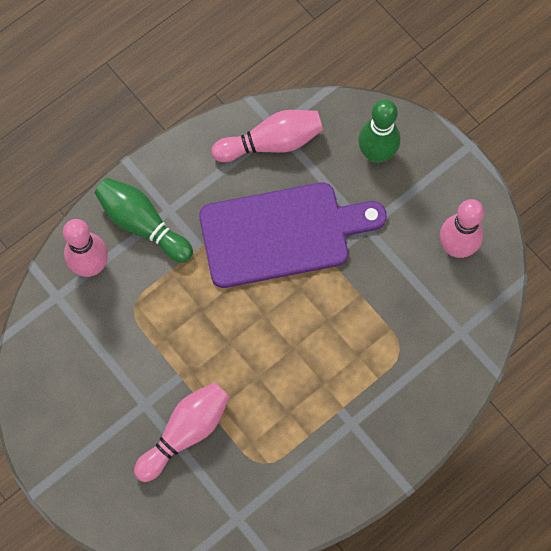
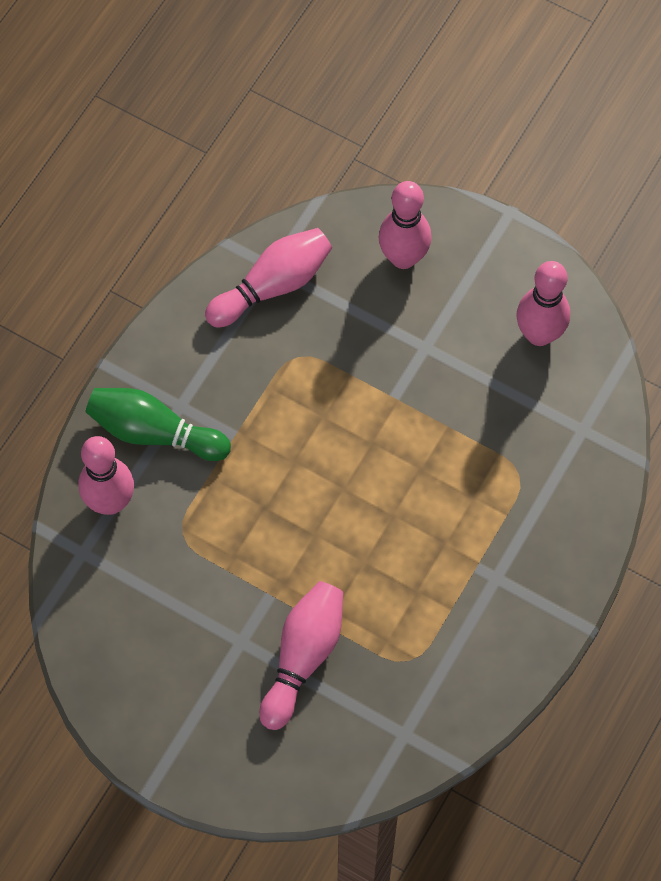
camera: 20 degrees left, 5 degrees down
(282, 234) = (327, 388): purple cutting board -> none
(376, 154) = (403, 257): green bowling pin -> pink bowling pin

